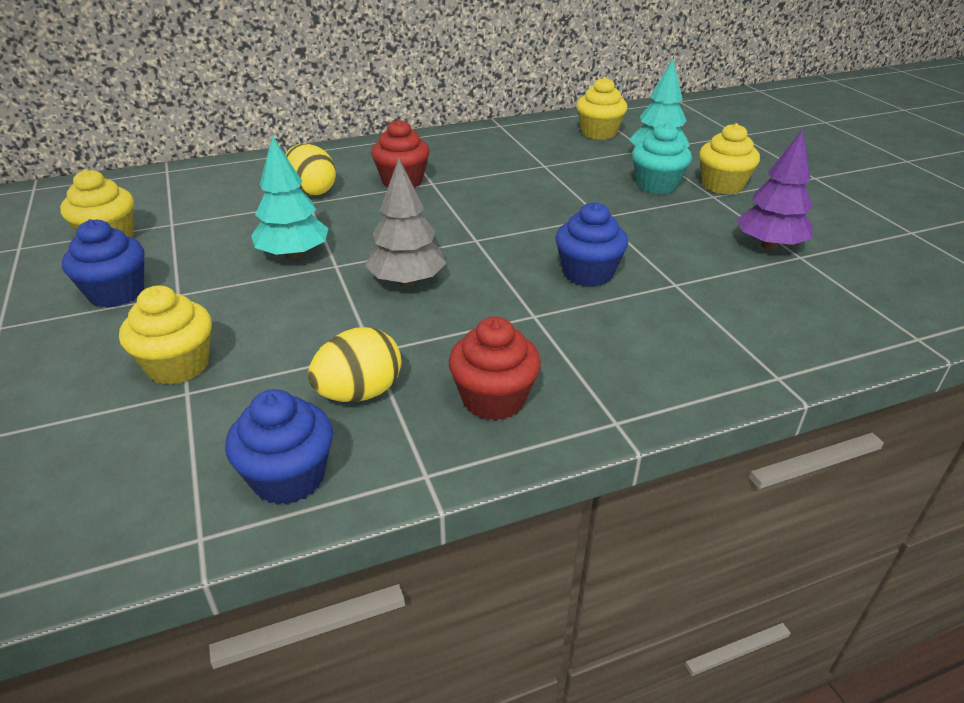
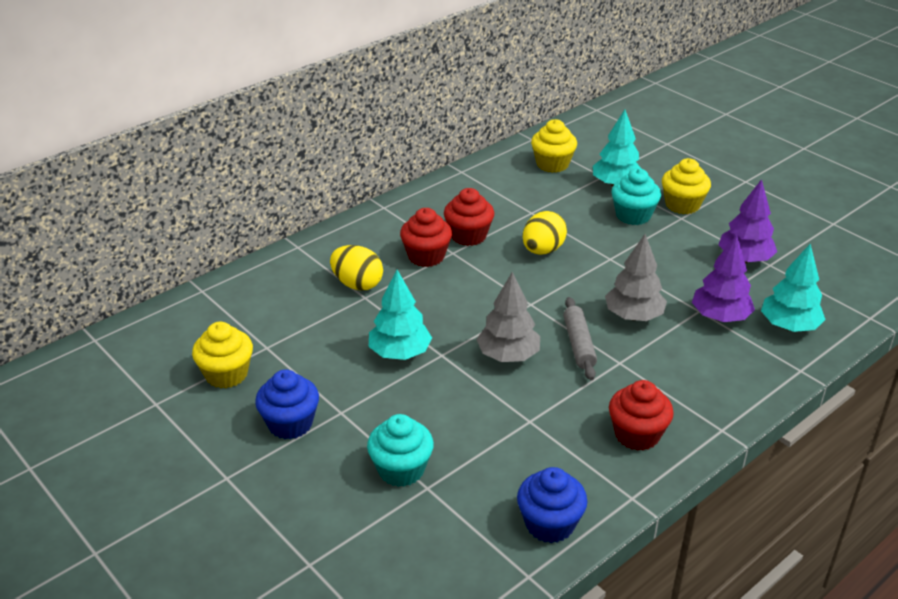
camera: 20 degrees left, 0 degrees up
(178, 365) = (401, 469): yellow cupcake -> turquoise cupcake
(359, 393) = (547, 455): yellow egg -> yellow egg (542, 250)
(461, 173) = (468, 236): none -> red cupcake
(498, 287) = (579, 344): none -> grey rolling pin
(587, 273) = (633, 316): blue cupcake -> grey tree
(699, 296) = (720, 317): none -> purple tree
(789, 324) = (789, 326): none -> turquoise tree

